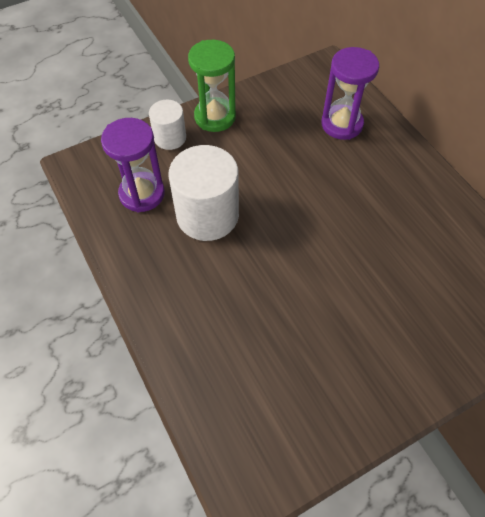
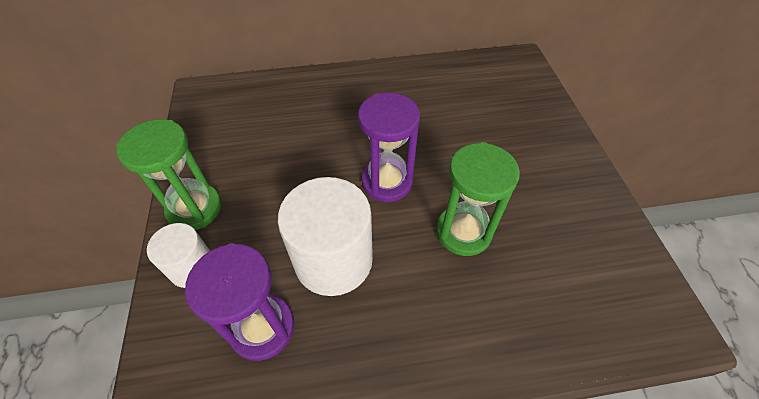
camera: 70 degrees left, 5 degrees down
(271, 298) = (463, 232): none -> green hourglass
(342, 124) = (282, 107): purple hourglass -> purple hourglass (387, 182)

